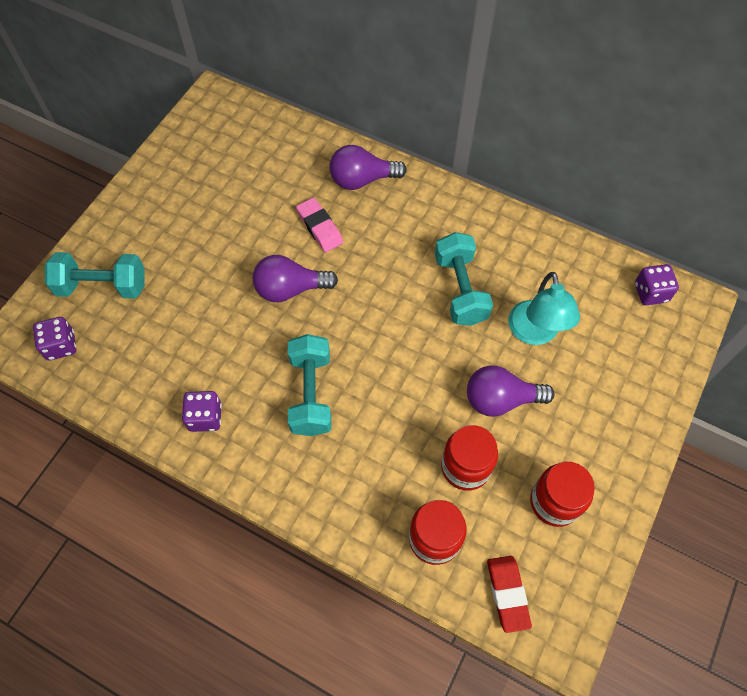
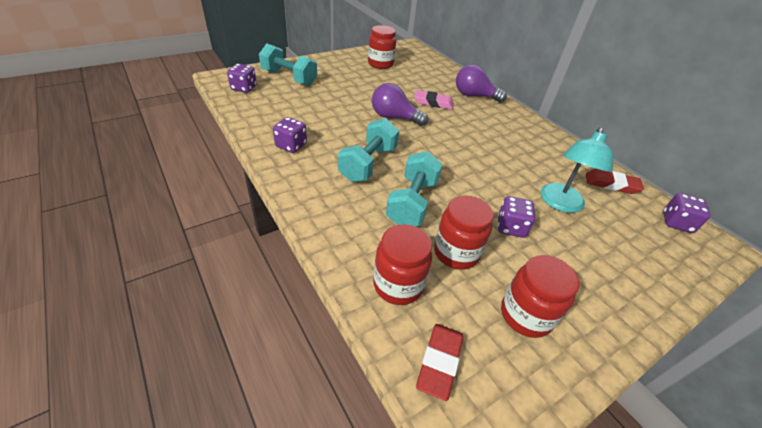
camera: 25 degrees right, 20 degrees down
(201, 175) = (380, 64): none -> red jar
(320, 227) = (433, 103): pink eraser -> pink eraser turned 75 degrees counterclockwise
(460, 289) = (512, 161): turquoise dumbbell -> turquoise dumbbell (412, 203)
(500, 399) = (510, 227): purple light bulb -> purple dice
(575, 267) = (611, 184): none -> red eraser

